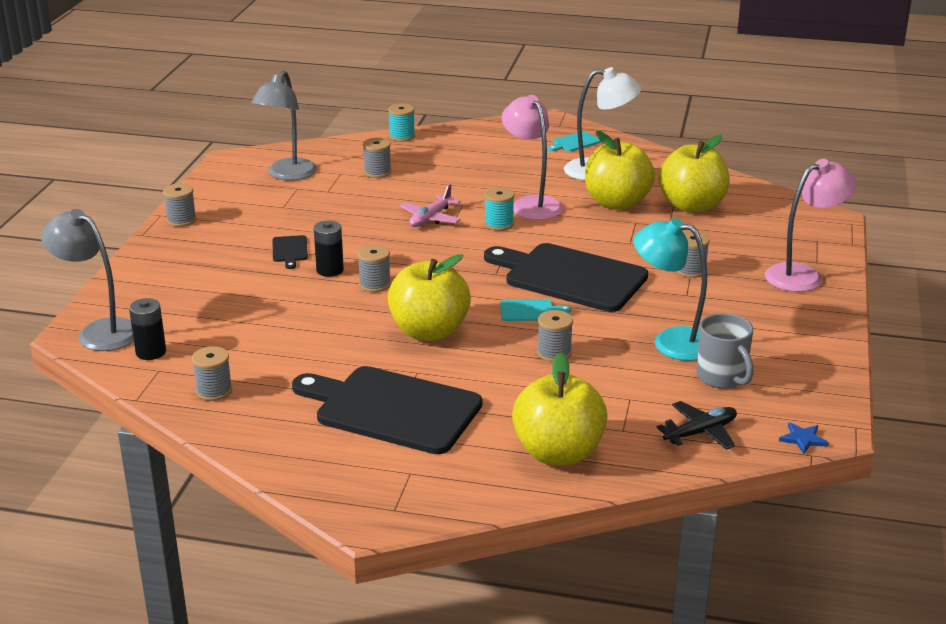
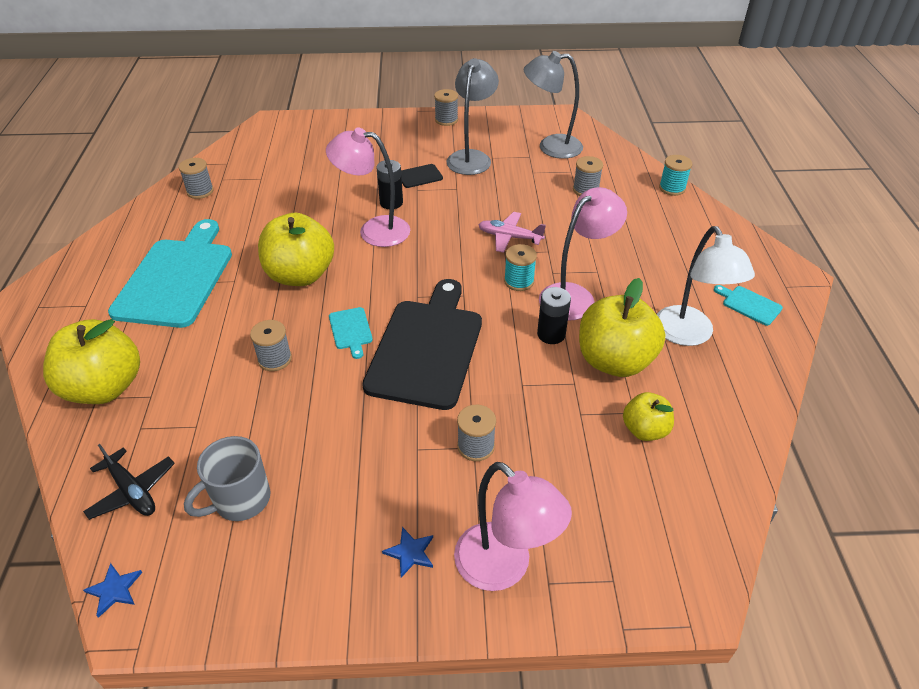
camera: 75 degrees right, 15 degrees up
(99, 331) = (274, 129): grey lamp -> grey lamp (471, 157)
(151, 352) = (250, 154): black battery -> black battery (551, 334)
(375, 284) = (374, 230): grey spool -> pink lamp
(392, 409) = (177, 278): black cutting board -> turquoise cutting board
(671, 341) = (310, 446): turquoise lamp -> none
(692, 206) = (644, 430): yellow apple -> yellow apple, size x0.55
(785, 308) = (410, 552): none -> blue star

